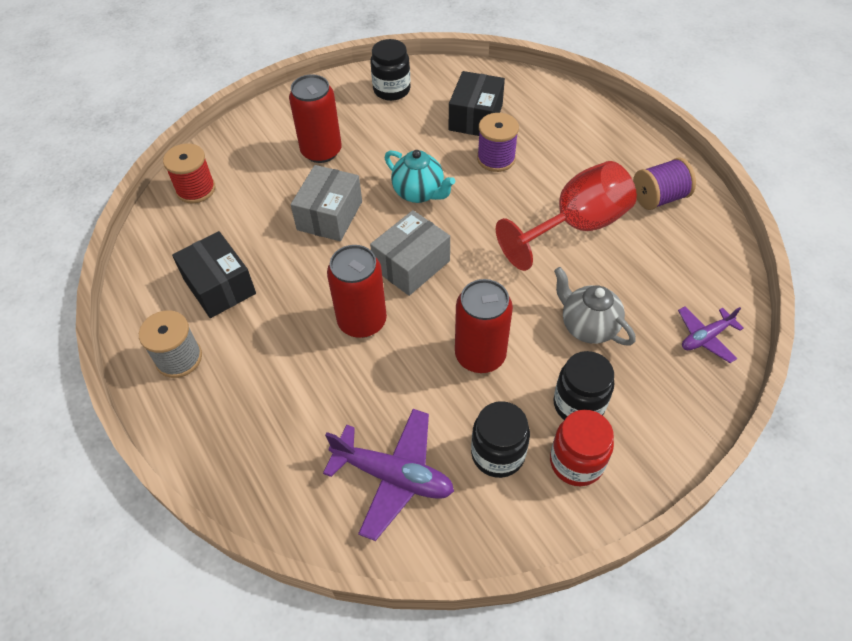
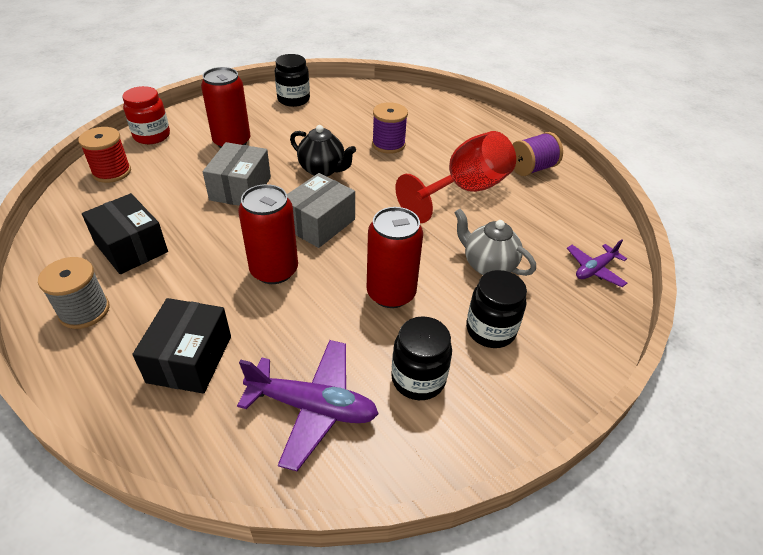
camera: 10 degrees left, 10 degrees down
(419, 193) = (322, 170): turquoise teapot -> black teapot
(475, 117) = (367, 117): black box -> black box (190, 359)
(576, 462) = (497, 381): red jar -> red jar (152, 136)

